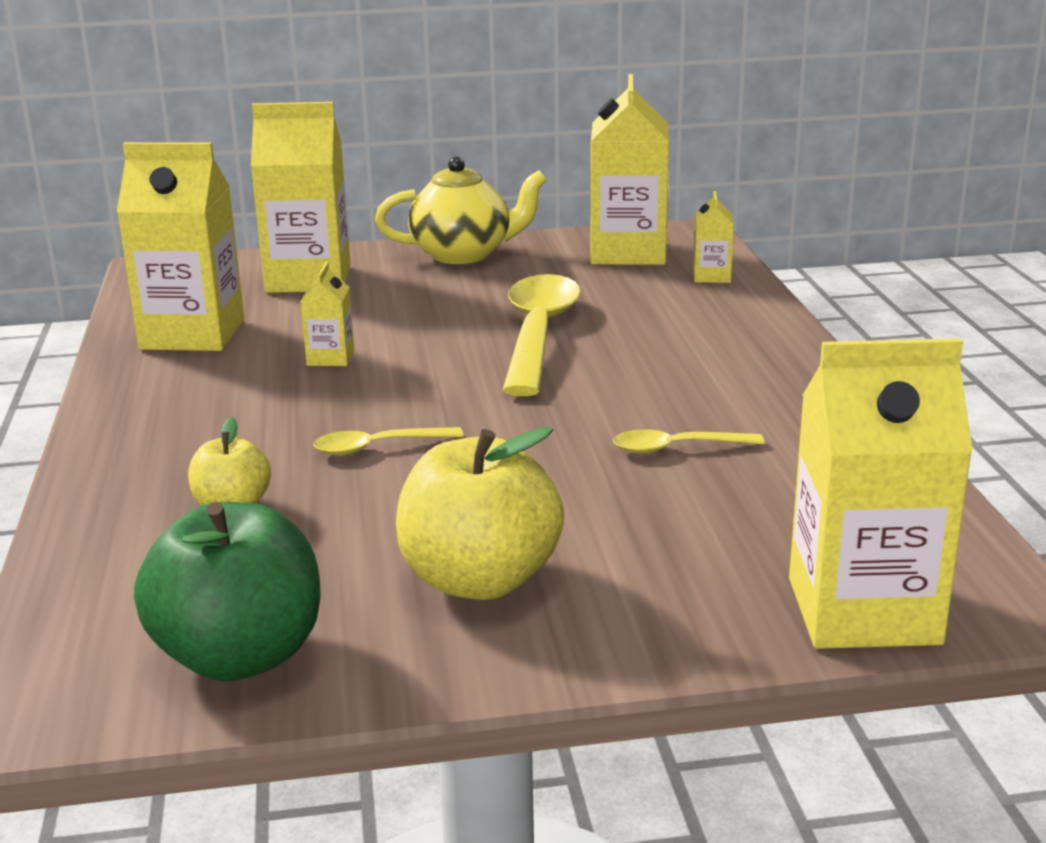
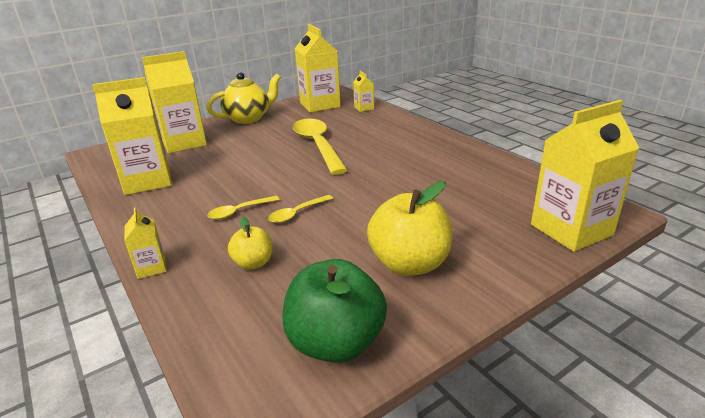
camera: 25 degrees left, 5 degrees up
(330, 358) = (231, 177): yellow carton -> yellow carton (151, 267)
(677, 448) = (427, 181): yellow spoon -> yellow spoon (239, 211)

